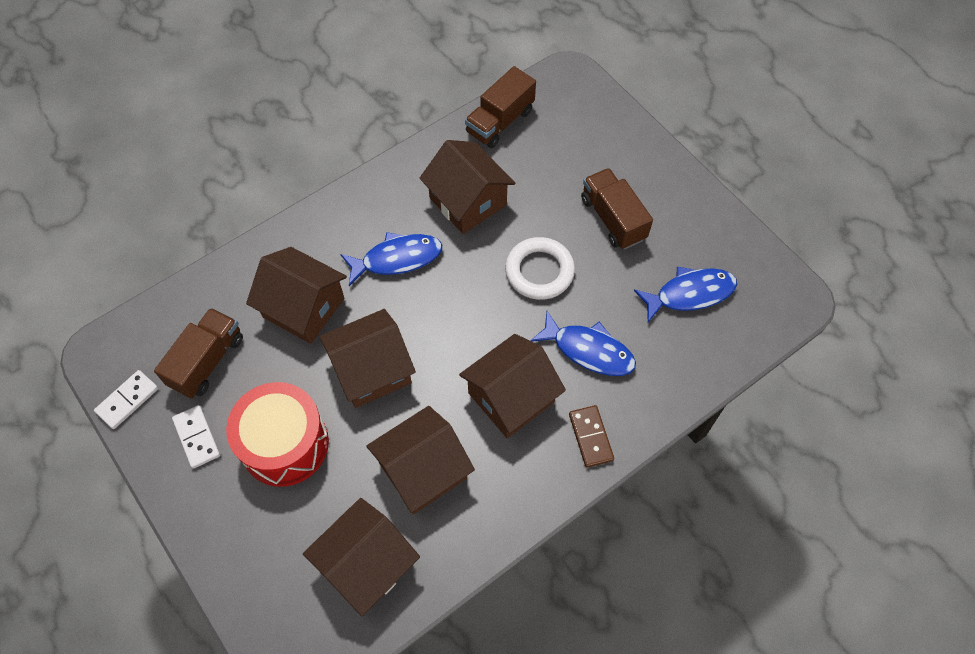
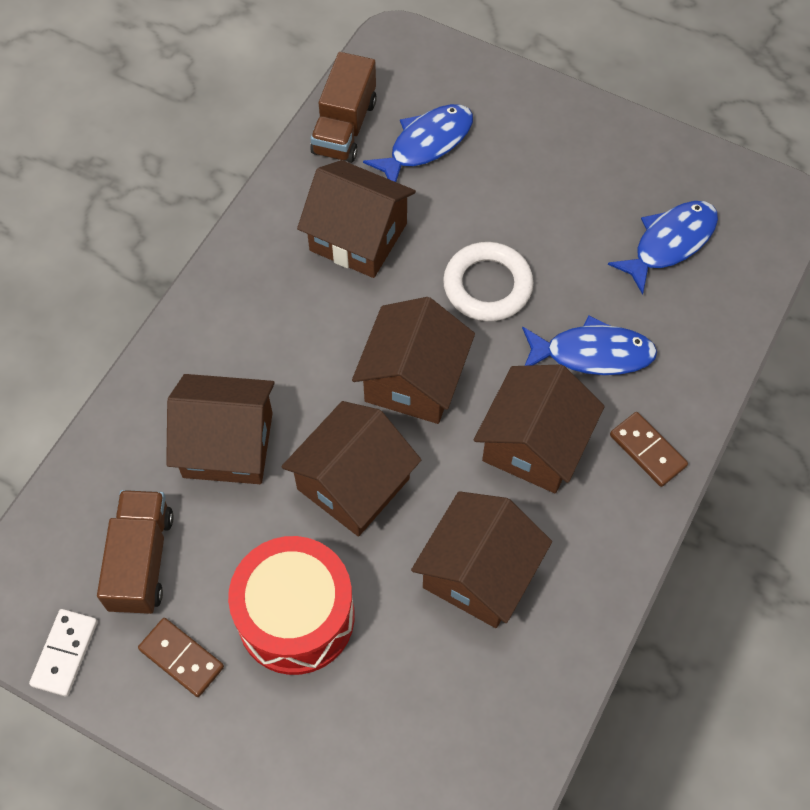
camera: 25 degrees left, 0 degrees up
(197, 437) = (181, 658): white domino -> brown domino
(366, 564) = (473, 711): brown house -> brown house (413, 380)
(397, 259) = (310, 339): blue fish -> blue fish (426, 144)
(613, 219) = (538, 191): brown truck -> none

